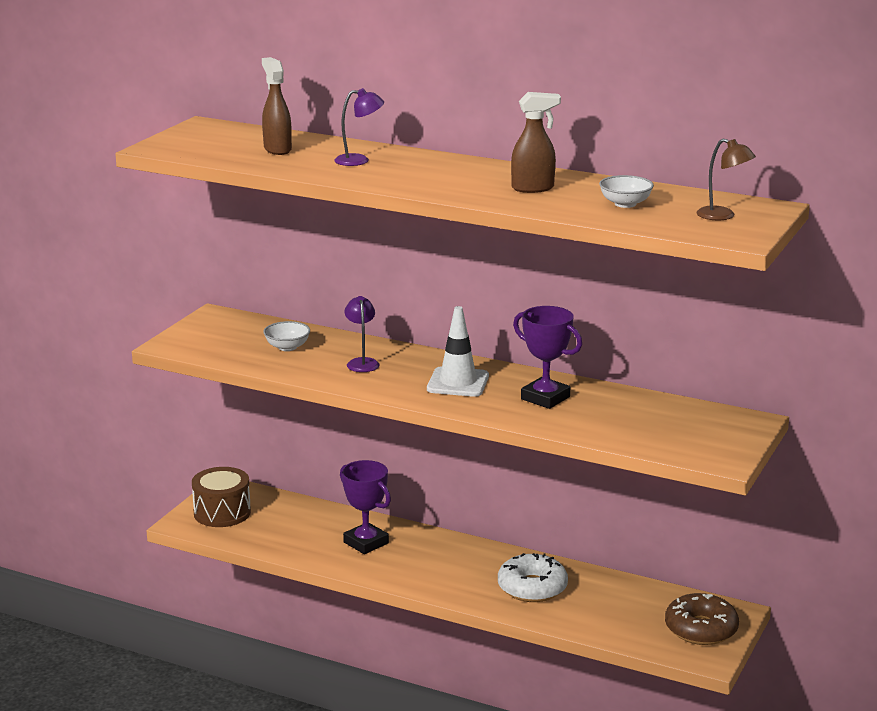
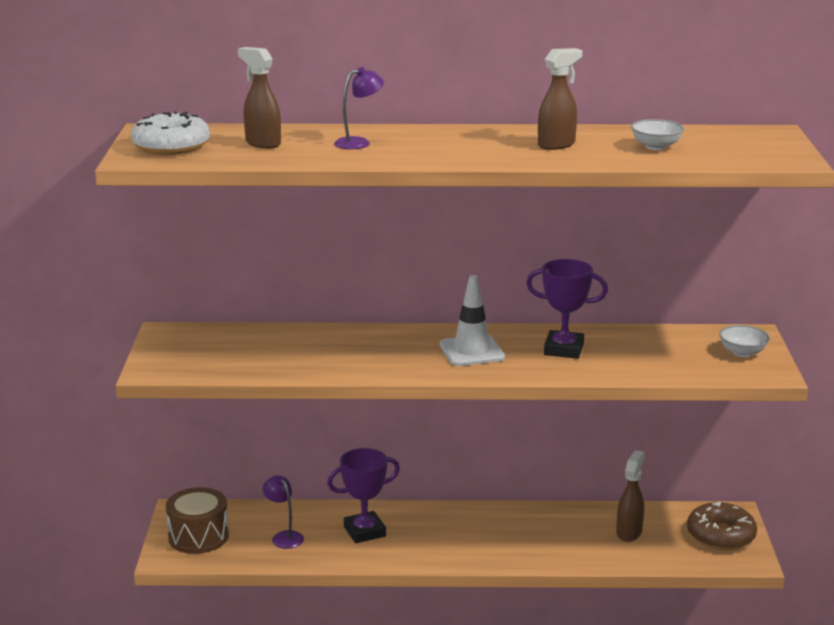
camera: 25 degrees left, 0 degrees up
(287, 347) = (274, 349): white bowl -> white bowl (742, 353)
(362, 362) = (362, 350): purple lamp -> purple lamp (284, 536)
(366, 543) = (364, 531): purple trophy -> purple trophy turned 45 degrees counterclockwise
(532, 588) = (550, 536): white donut -> white donut (171, 146)
(611, 604) = (629, 532): none -> brown spray bottle
(723, 216) = (750, 145): brown lamp -> none

